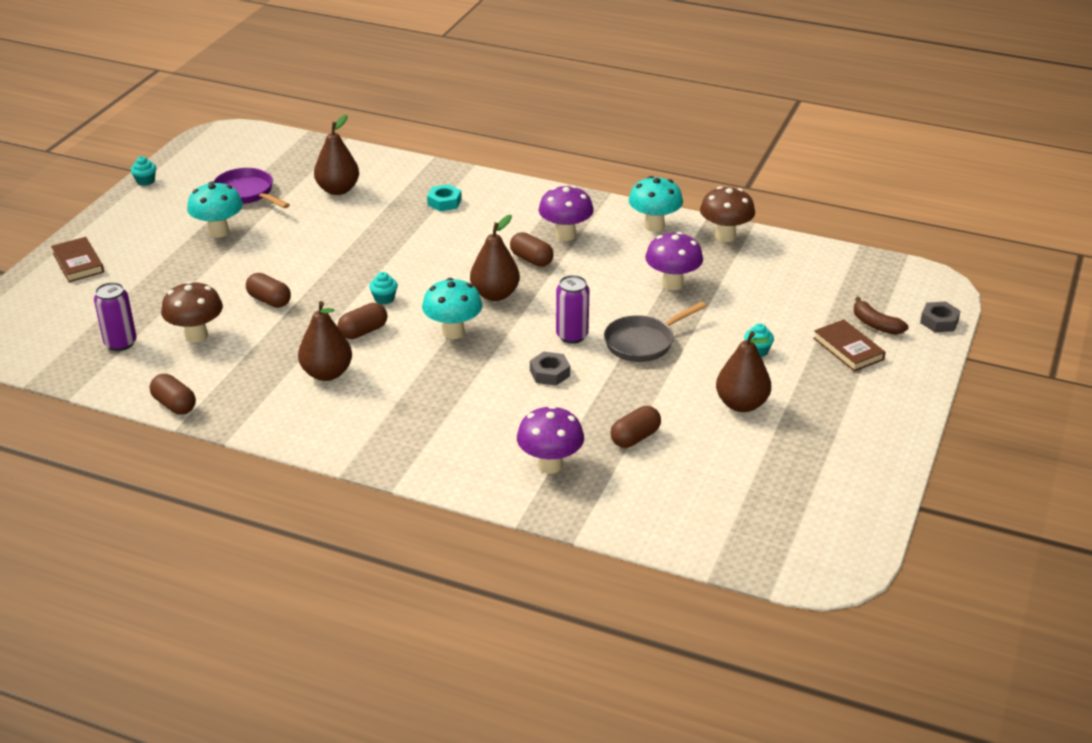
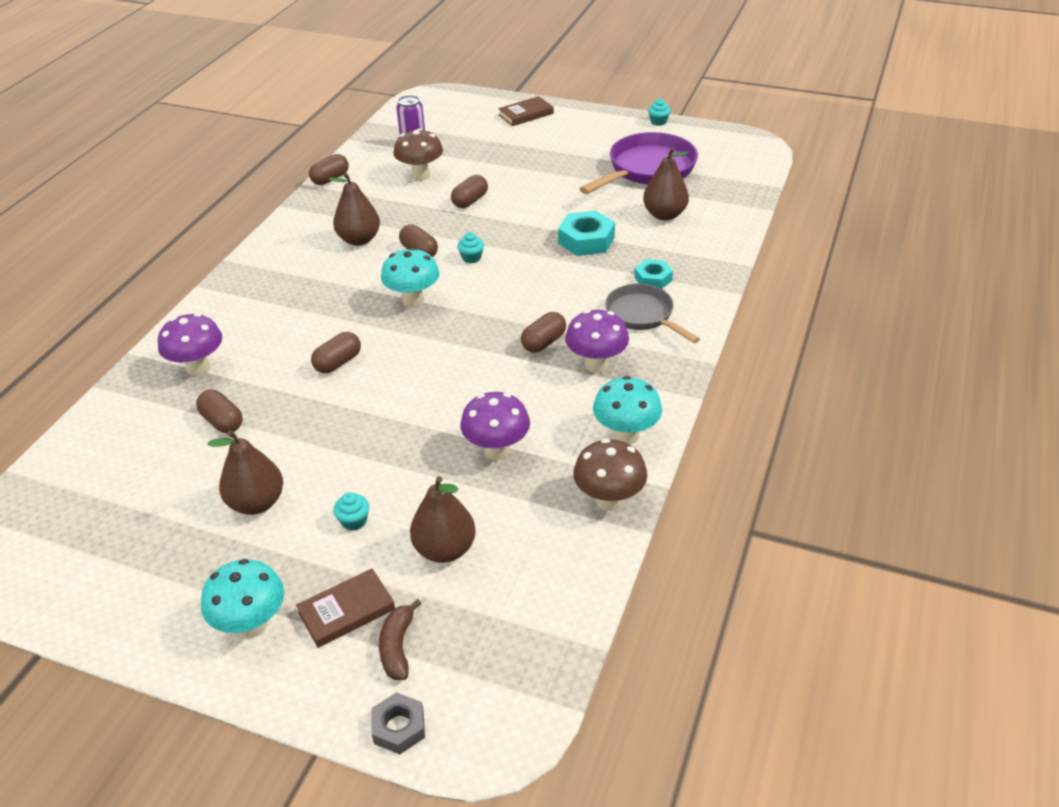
camera: 90 degrees right, 5 degrees up
(219, 232) = (579, 165): turquoise mushroom -> turquoise mushroom (252, 625)
(247, 193) = (648, 169): purple pan -> purple pan, size x1.56
(370, 233) = (586, 240): none -> turquoise nut
(495, 294) = (477, 322): brown pear -> brown pear (445, 549)
(549, 373) = (338, 363): grey nut -> brown capsule
(572, 336) = (400, 375): purple can -> none
(643, 342) = (382, 426): grey pan -> grey pan (642, 315)
(875, 324) = (398, 647): brown banana -> brown banana turned 45 degrees counterclockwise

